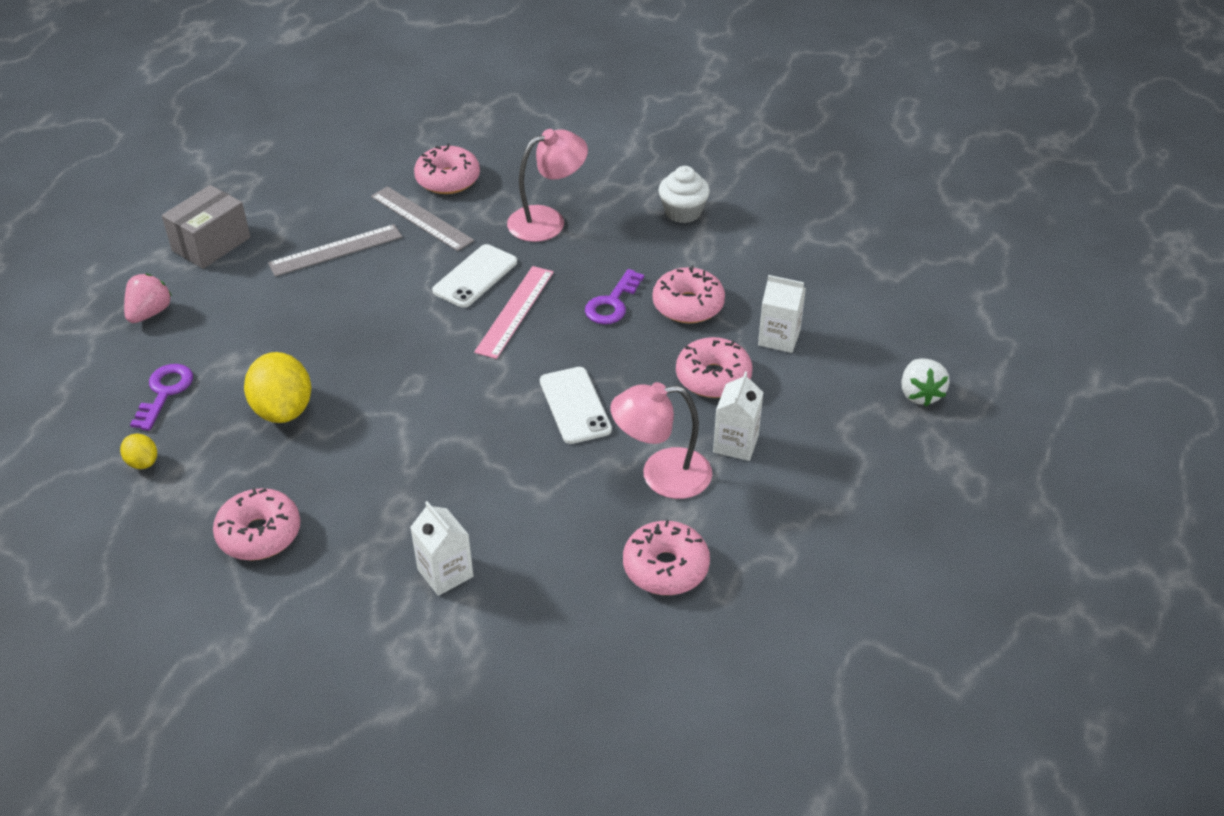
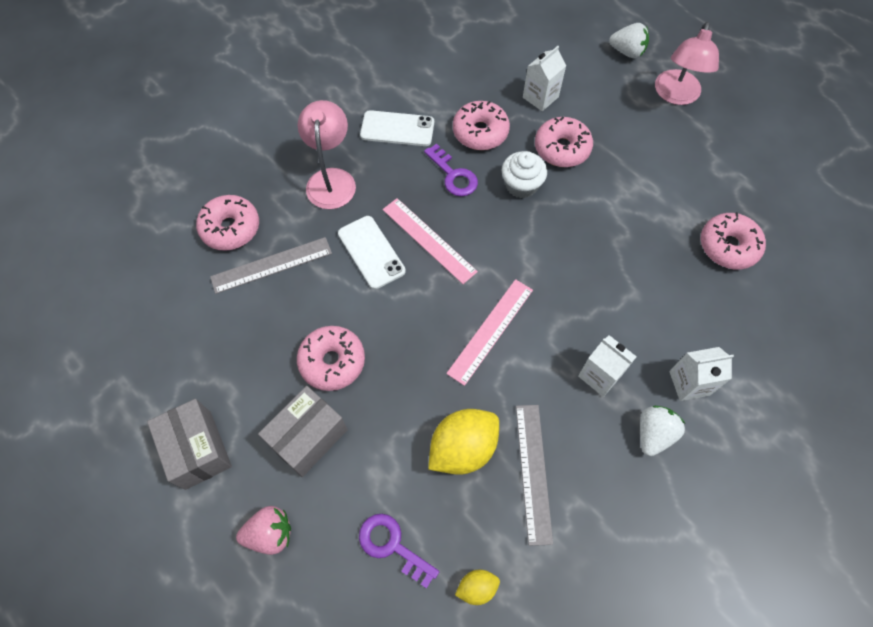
camera: 65 degrees left, 20 degrees up
(150, 313) = (270, 533): pink strawberry -> pink strawberry turned 120 degrees clockwise
(251, 304) = (308, 437): none -> grey box
(259, 534) = (602, 507): pink donut -> pink donut (332, 362)
(283, 410) = (463, 448): yellow lemon -> yellow lemon turned 45 degrees counterclockwise
(336, 250) = (274, 345): grey ruler -> grey ruler (533, 472)
(364, 556) = (653, 434): none -> white strawberry
(428, 390) = (490, 330): none -> pink ruler
(575, 405) = (552, 240): white phone -> white phone (397, 129)
(661, 475) = (643, 215): pink lamp -> pink lamp (675, 95)
(683, 212) = (375, 93): white cupcake -> white cupcake (521, 185)
(736, 443) = (631, 163): white carton -> white carton (600, 375)

